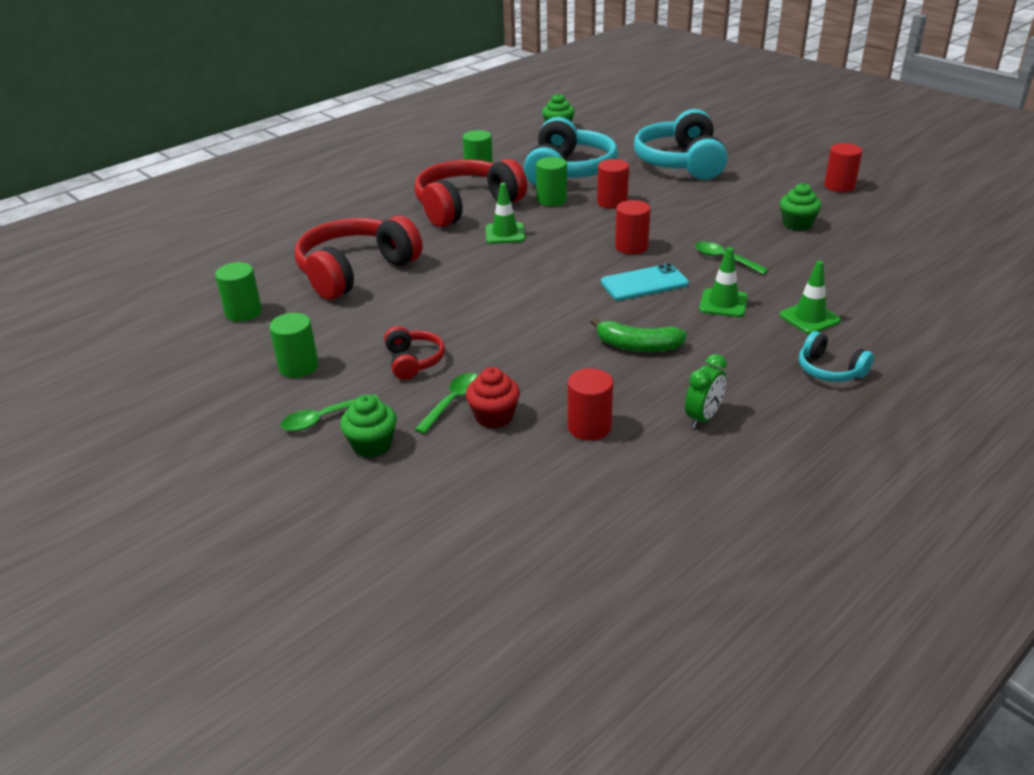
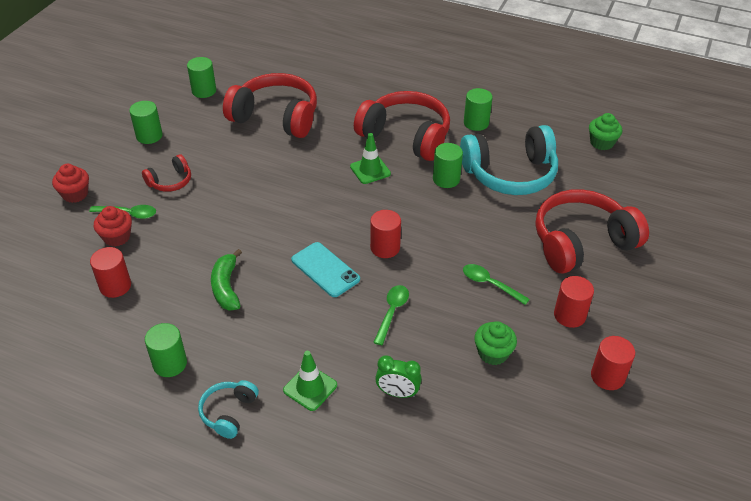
camera: 65 degrees right, 10 degrees up
(324, 418) = (97, 166): green spoon -> green spoon (490, 284)
(372, 445) = (75, 194): green cupcake -> red cupcake
(612, 202) = (463, 216): red cylinder -> red cylinder (569, 315)
(681, 163) = (581, 242): turquoise headphones -> red headphones
(703, 418) = (141, 344): green clock -> green clock (397, 393)
(723, 303) = (312, 325): green traffic cone -> none
(743, 400) = (170, 363): none -> green cylinder

